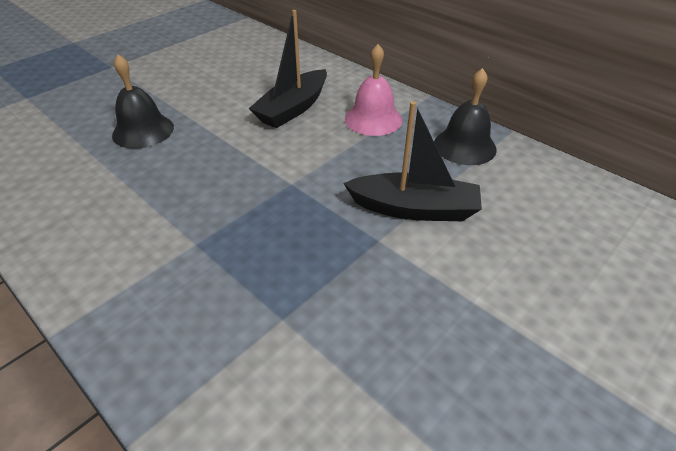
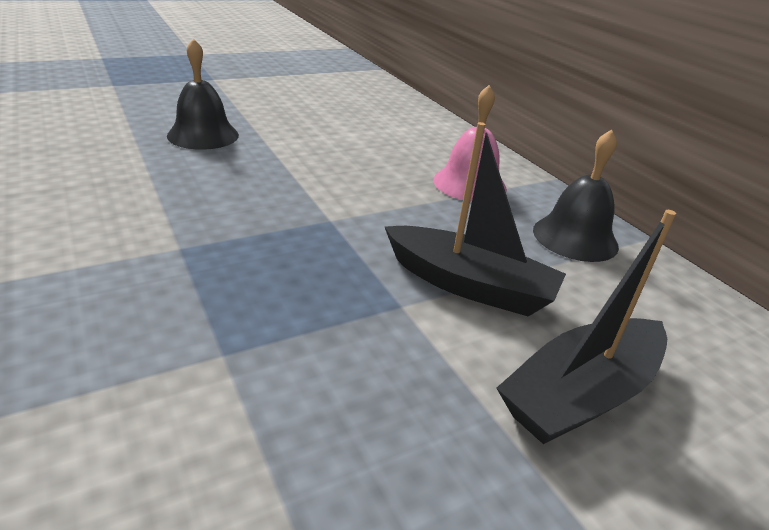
camera: 15 degrees right, 10 degrees down
(293, 109) = (379, 153): black boat -> black boat (580, 395)

